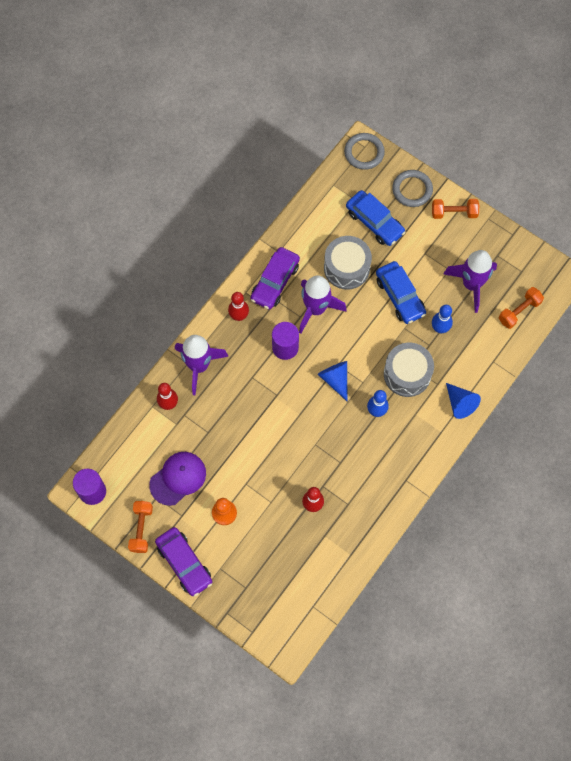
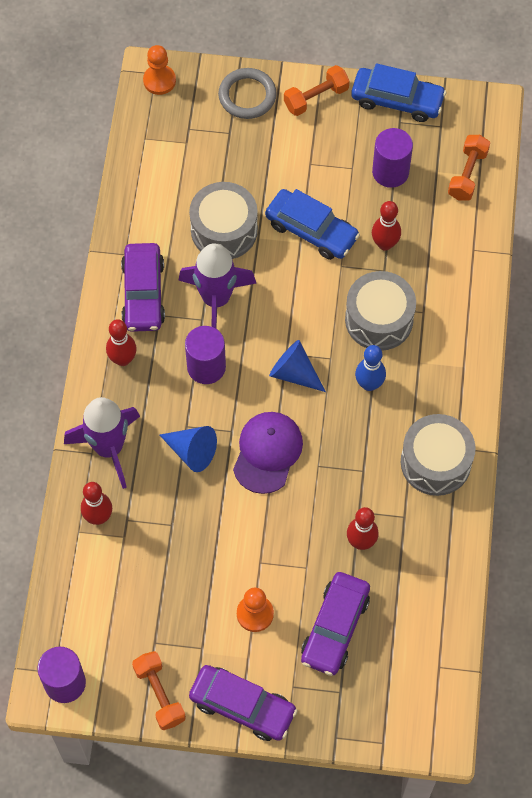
camera: 30 degrees left, 5 degrees down
(178, 478) = (168, 604): purple cap -> purple cap (267, 452)
(266, 548) = (335, 627): none -> purple car
(364, 152) = (159, 81): grey ring -> orange pawn
(374, 222) = (224, 157): blue car -> blue car (397, 100)
(387, 481) = (435, 462): none -> grey drum
(440, 328) = (385, 244): blue bowling pin -> red bowling pin
(460, 403) = (465, 321): blue cone -> blue cone (192, 451)
(471, 284) = (390, 172): purple rocket -> purple cylinder

